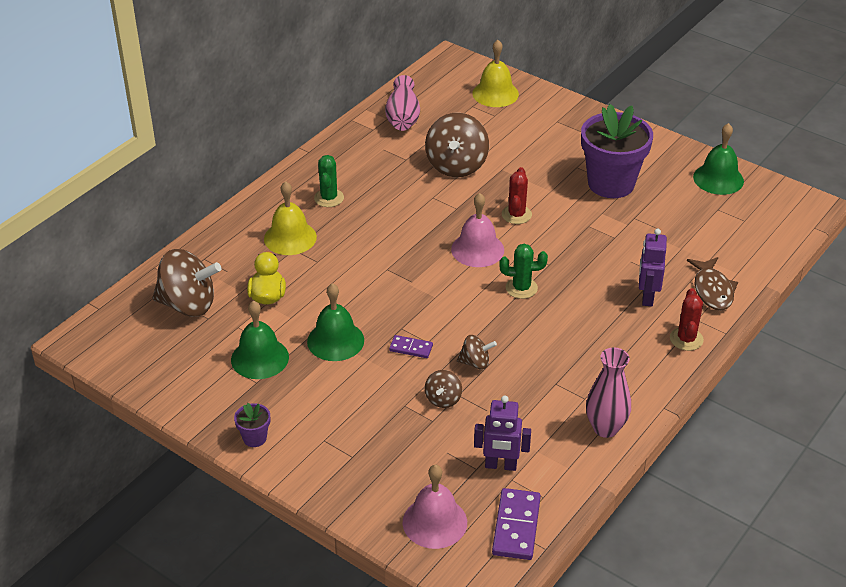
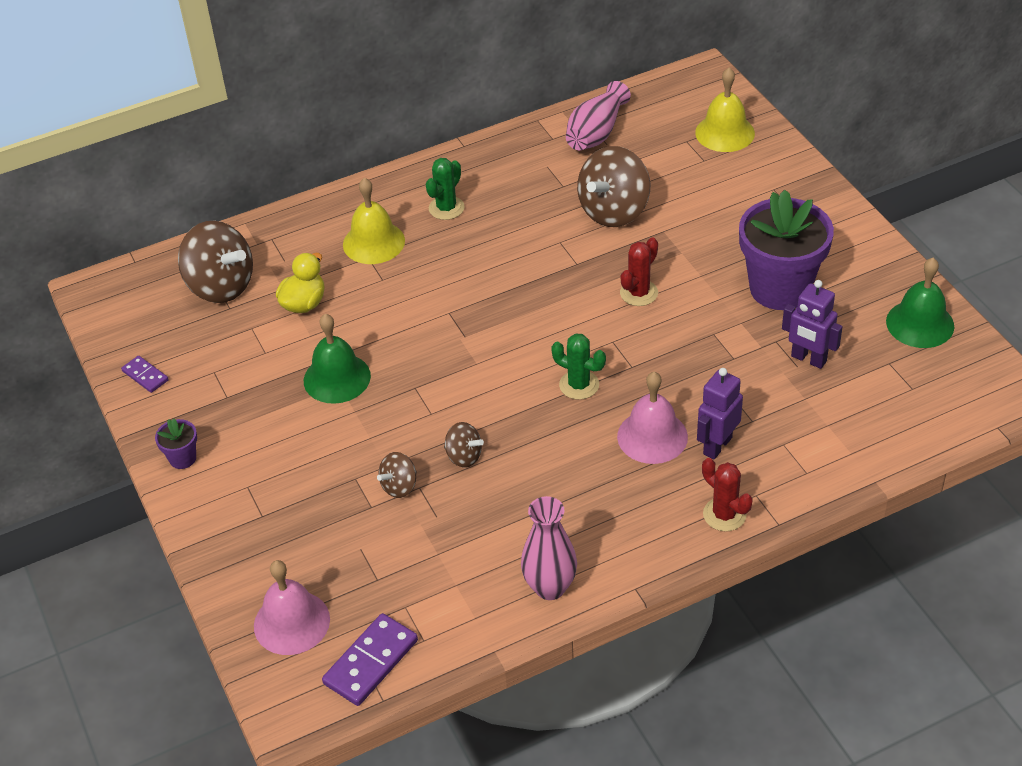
camera: 30 degrees right, 5 degrees up
(260, 358) = (248, 371): green bell -> none
(411, 348) = (408, 414): purple domino -> purple domino (145, 376)
(477, 249) = (564, 321): pink bell -> pink bell (652, 436)
(500, 465) = (405, 586): purple robot -> purple robot (808, 359)
(686, 339) = (724, 514): red cactus -> red cactus turned 75 degrees counterclockwise
(712, 290) = (803, 464): brown fish -> none

